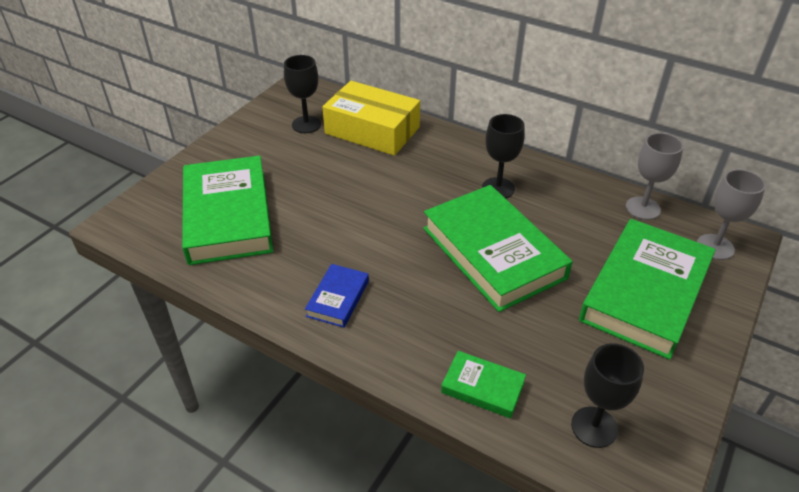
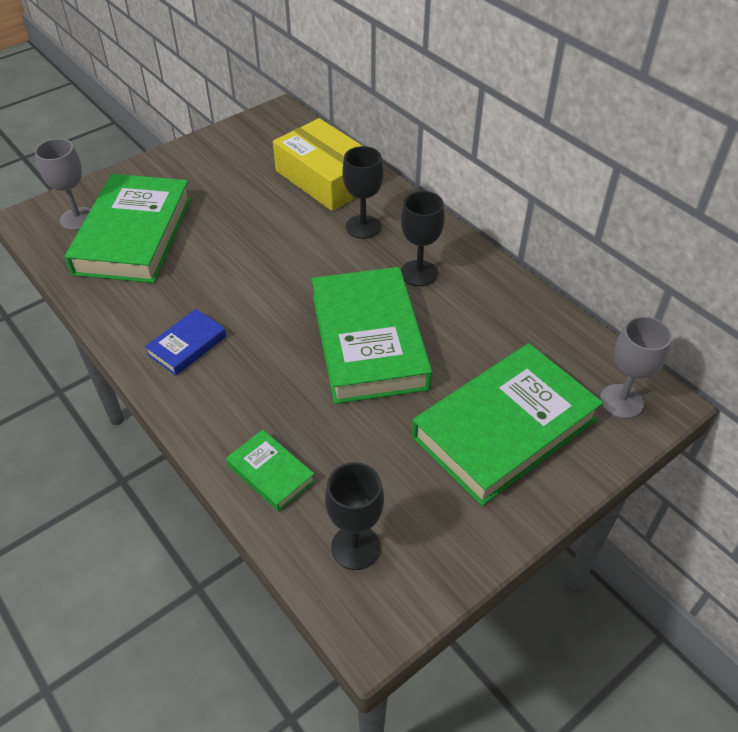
camera: 20 degrees right, 5 degrees up
(306, 124) = (263, 157): black goblet -> black goblet (363, 227)
(642, 208) = (567, 336): grey goblet -> grey goblet (78, 219)

